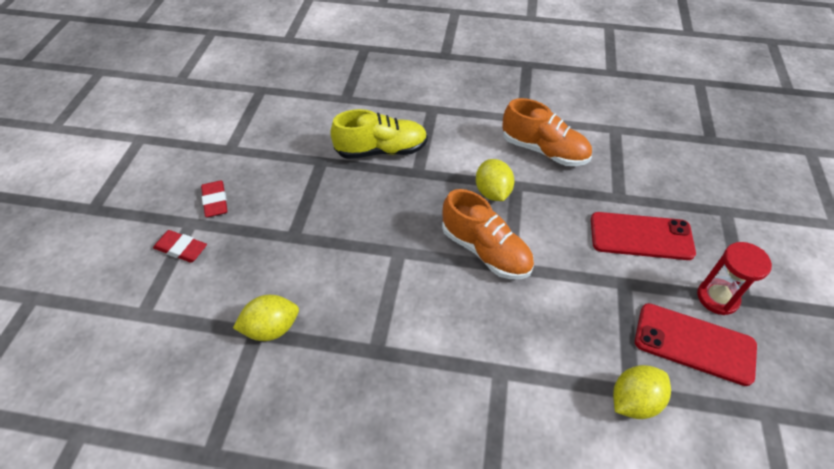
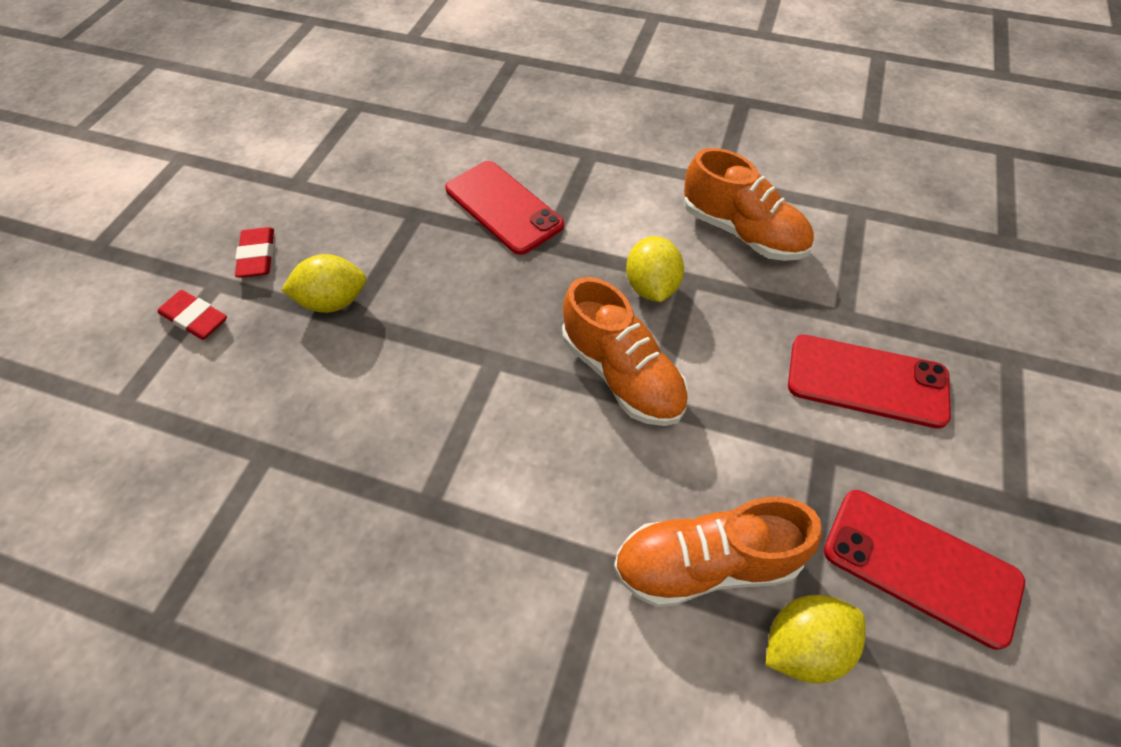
camera: 10 degrees right, 5 degrees up
(271, 328) = (287, 450): yellow lemon -> yellow lemon (333, 301)
(381, 150) = (503, 207): yellow shoe -> red phone
(564, 361) = (706, 563): none -> orange shoe
(717, 297) = (973, 495): red hourglass -> none

